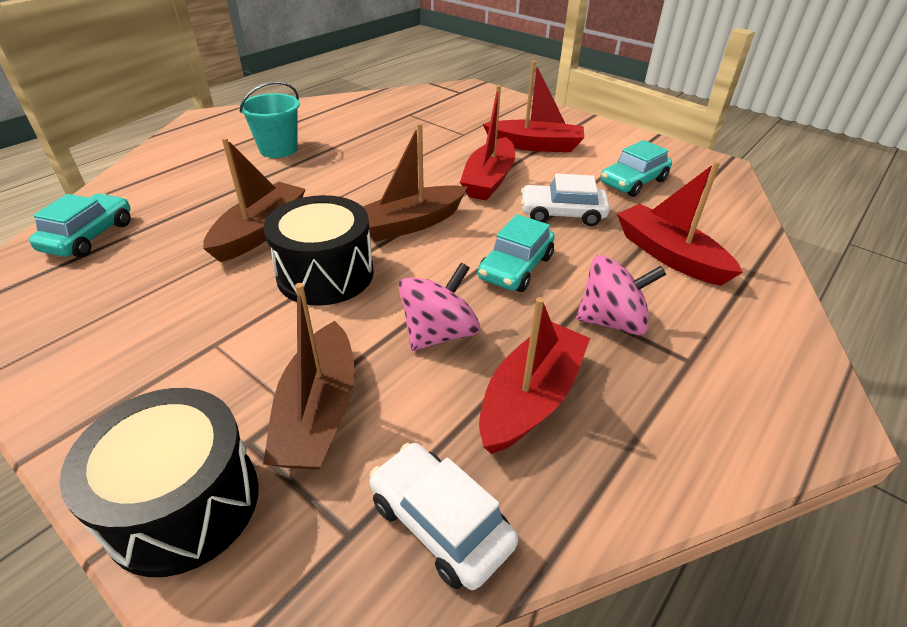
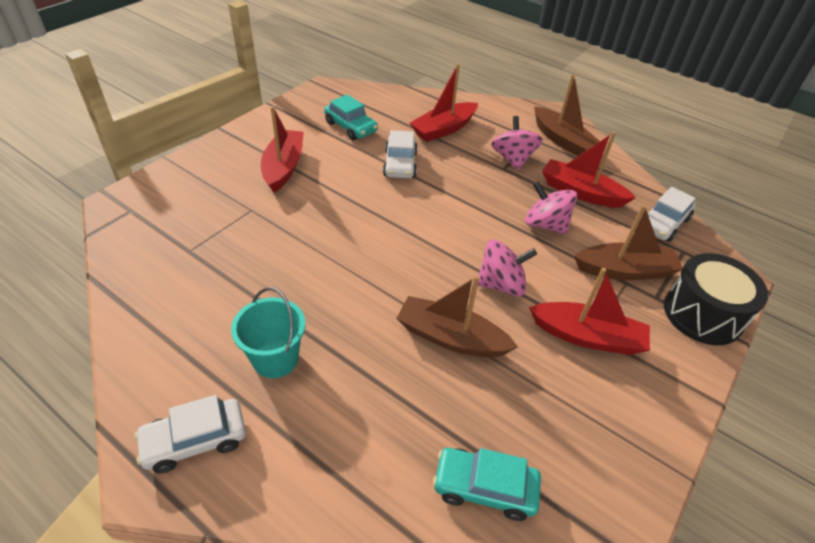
camera: 95 degrees left, 5 degrees up
(223, 127) = (195, 440): none -> white car
(325, 274) = (501, 284): black drum -> pink spinning top
(410, 224) = (424, 241): brown boat -> brown boat (562, 140)
(489, 180) = (349, 197): red boat -> red boat (587, 336)
(515, 267) = (471, 190): turquoise car -> none

